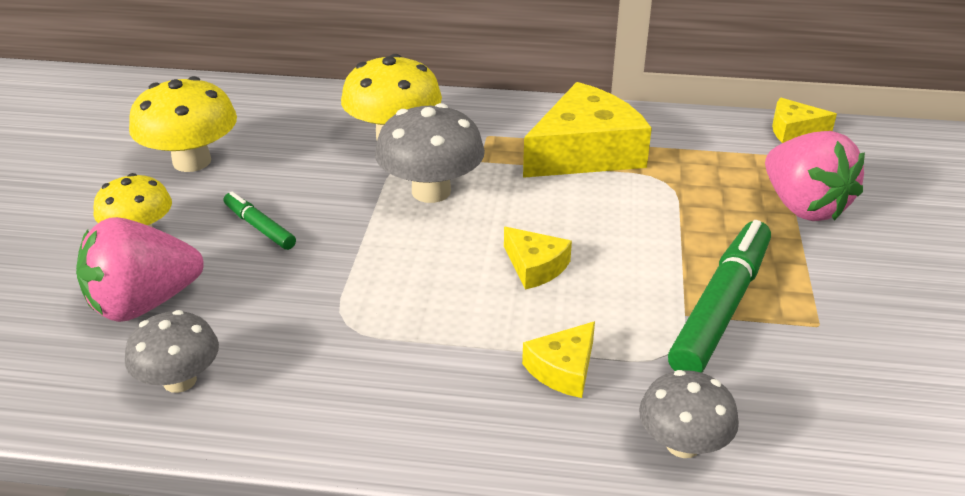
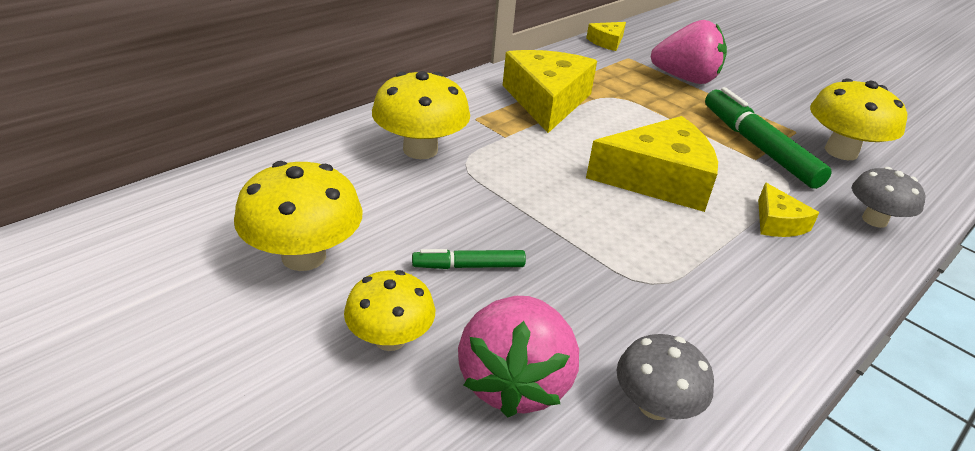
camera: 55 degrees left, 0 degrees up
(431, 191) = (519, 171): grey mushroom -> none
(535, 267) = (658, 179): yellow cheese -> yellow cheese, size x2.04
(826, 375) = (841, 151): none -> yellow mushroom

